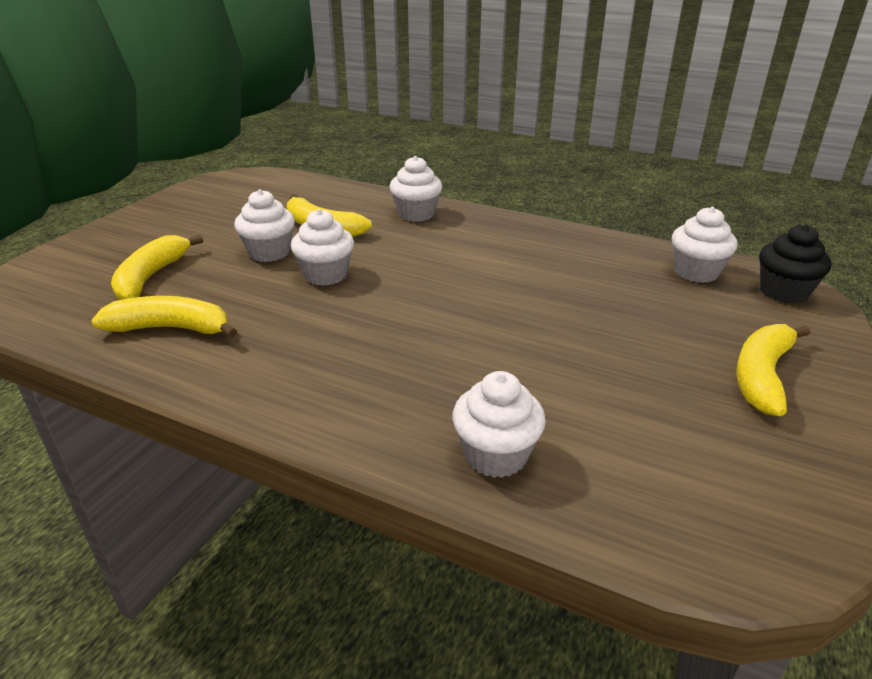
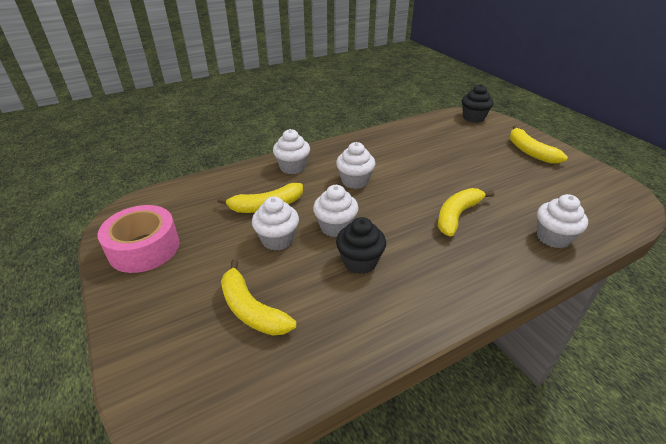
camera: 55 degrees left, 5 degrees up
(171, 328) = (344, 318): yellow banana -> yellow banana (457, 215)
(199, 203) = (144, 248): none -> pink tape
(274, 309) = (359, 262): none -> black cupcake
(696, 272) = (441, 126): white cupcake -> white cupcake (355, 181)

